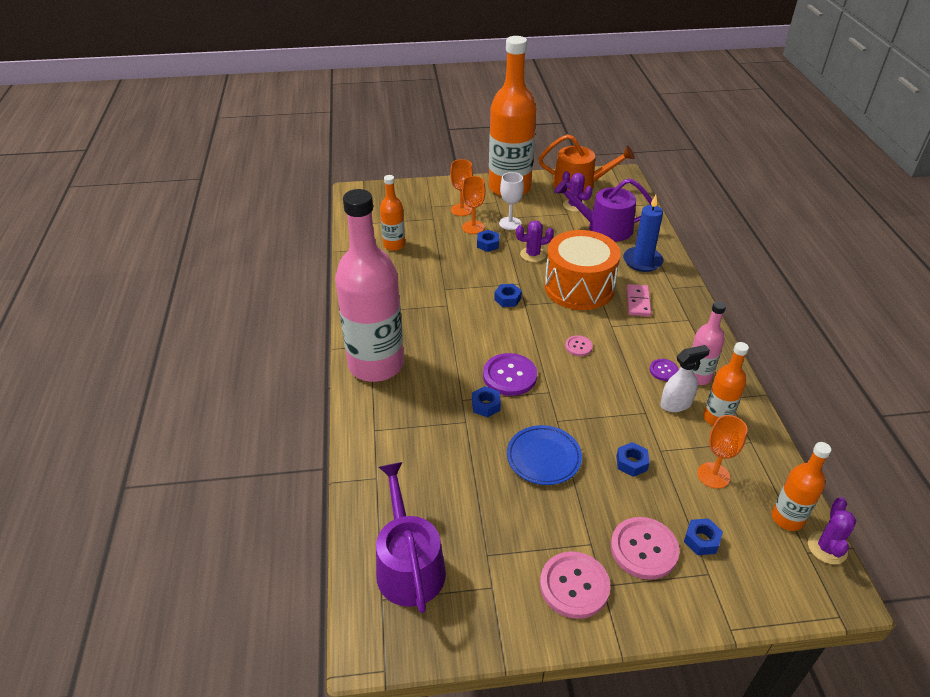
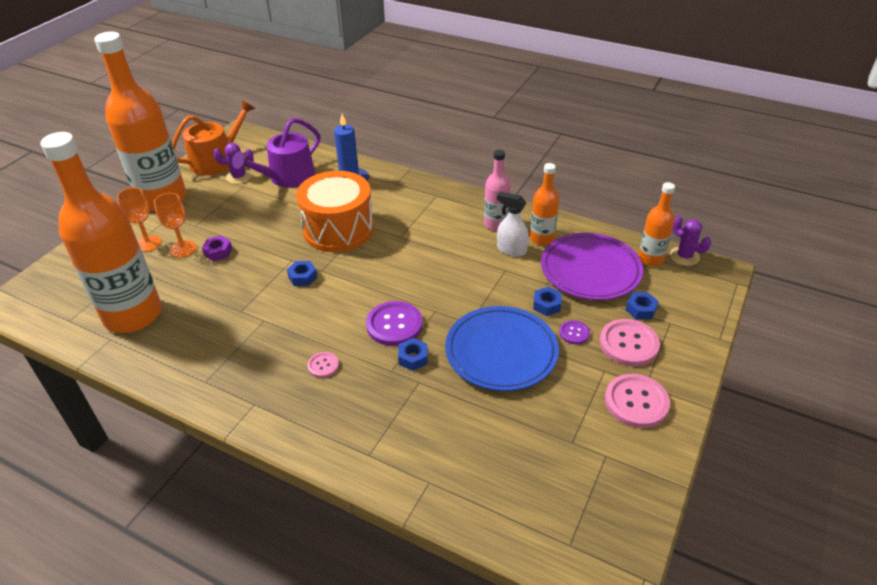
camera: 55 degrees left, 0 degrees up
(376, 365) = (285, 412): pink bottle -> none
(394, 245) = (133, 315): orange bottle -> orange bottle, size x2.12
(408, 565) = (546, 505): purple watering can -> none
(488, 244) = (218, 252): blue nut -> purple nut
(510, 223) = (209, 224): white goblet -> none
(533, 254) = (267, 233): purple cactus -> none
(543, 458) = (501, 352): blue plate -> blue plate, size x1.54
(578, 346) = (403, 266): pink button -> pink button (323, 365)
(638, 302) = (390, 208): pink domino -> none
(663, 370) = (473, 237): purple button -> purple button (574, 333)
(676, 404) = (511, 250): white spray bottle -> white spray bottle turned 75 degrees counterclockwise
(713, 475) = (590, 270): orange goblet -> purple plate

